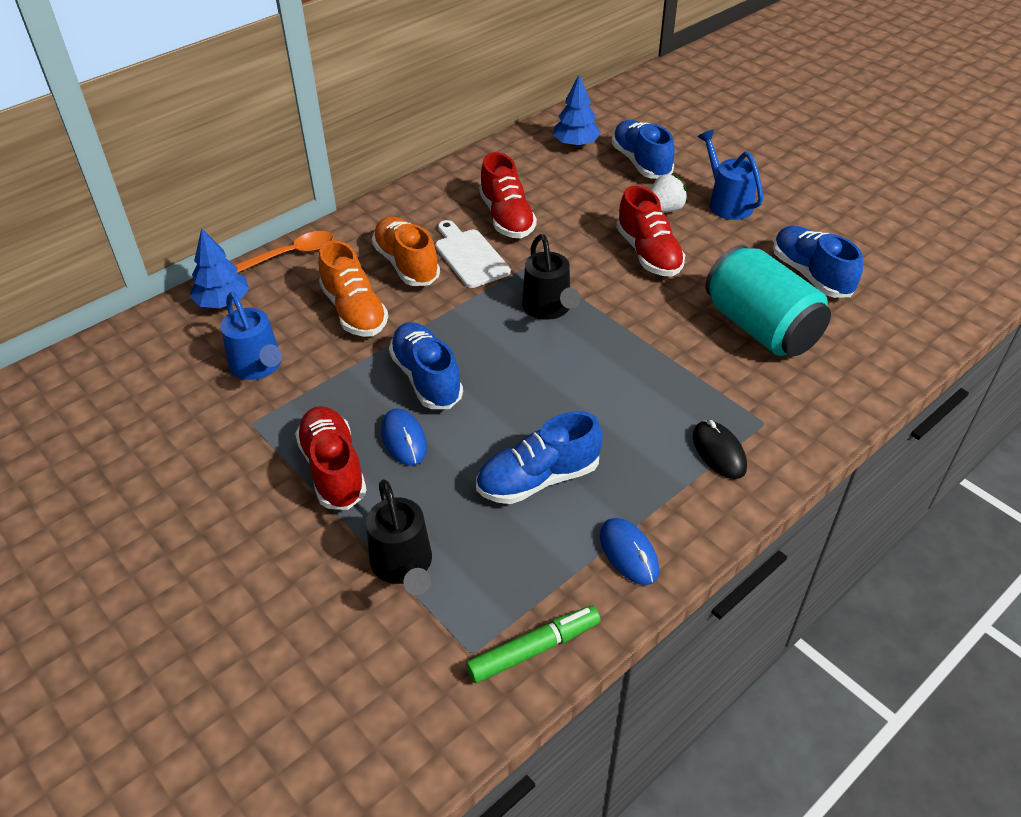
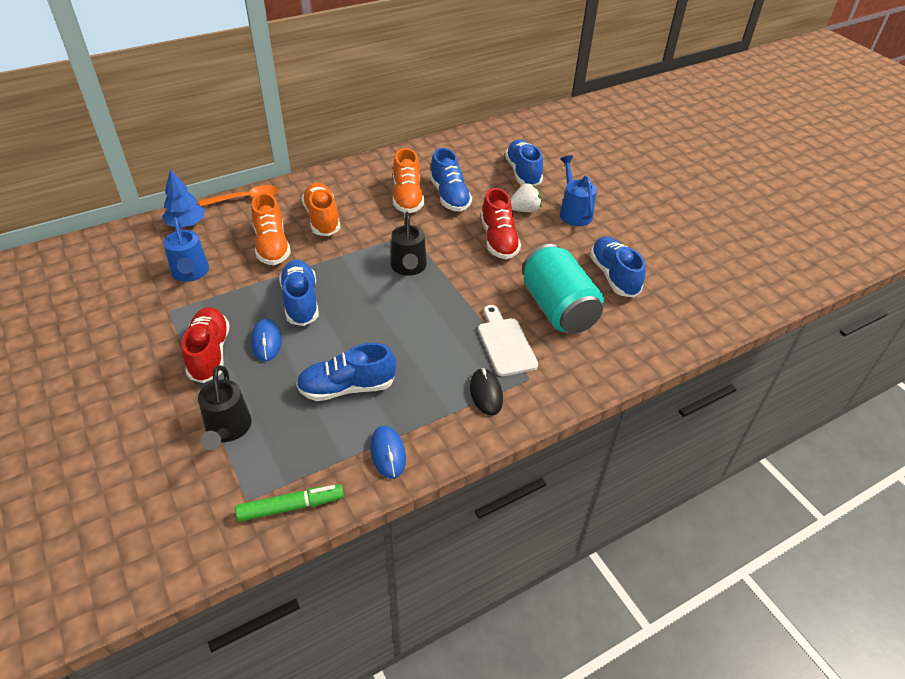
camera: 10 degrees right, 0 degrees up
(469, 256) = (369, 220): white cutting board -> white cutting board (505, 343)
(507, 218) = (407, 197): red shoe -> orange shoe
(561, 207) = (449, 196): none -> blue shoe
(576, 144) = (481, 152): blue tree -> none

